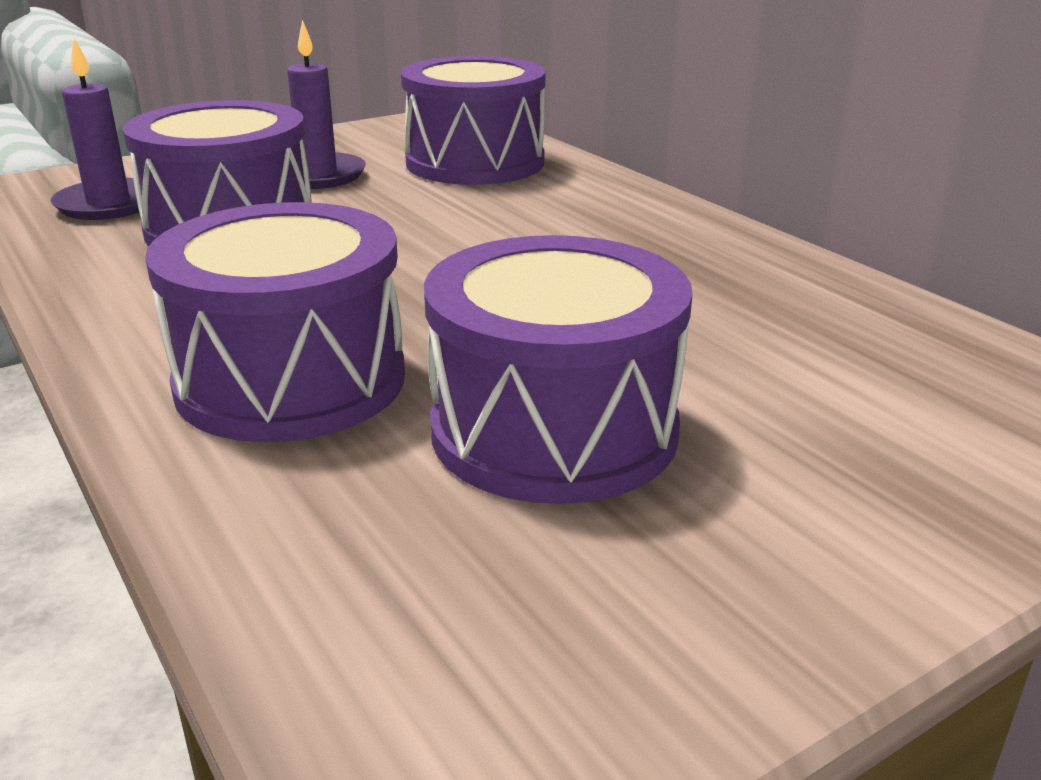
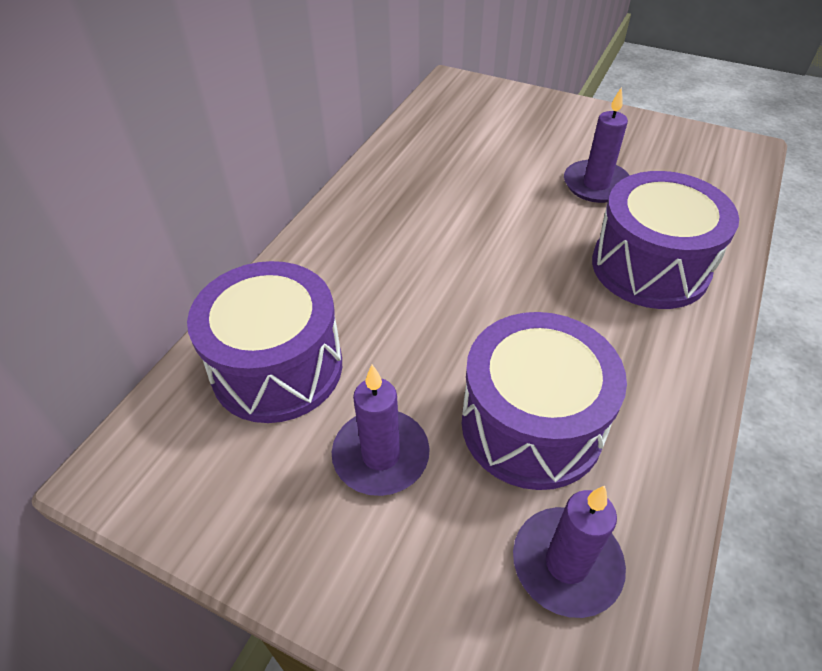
camera: 120 degrees left, 20 degrees up
(554, 430) = (596, 184): purple drum -> purple candle

